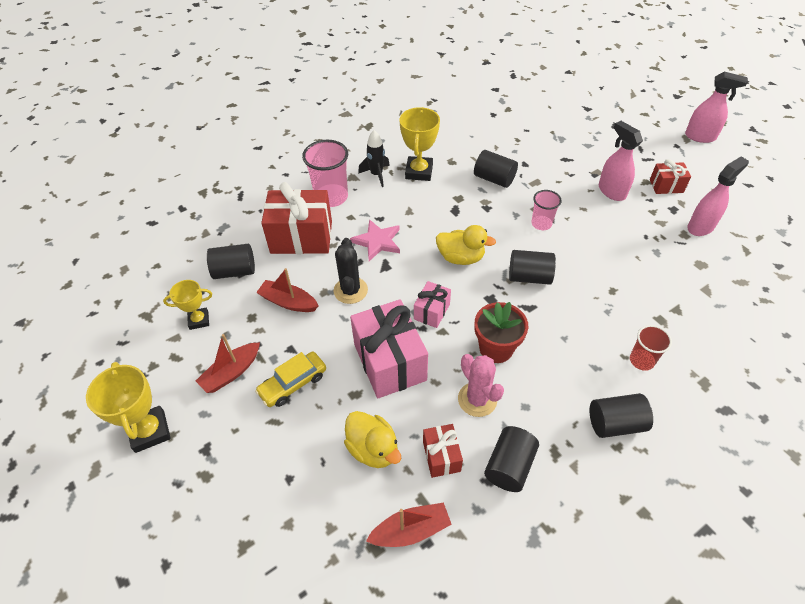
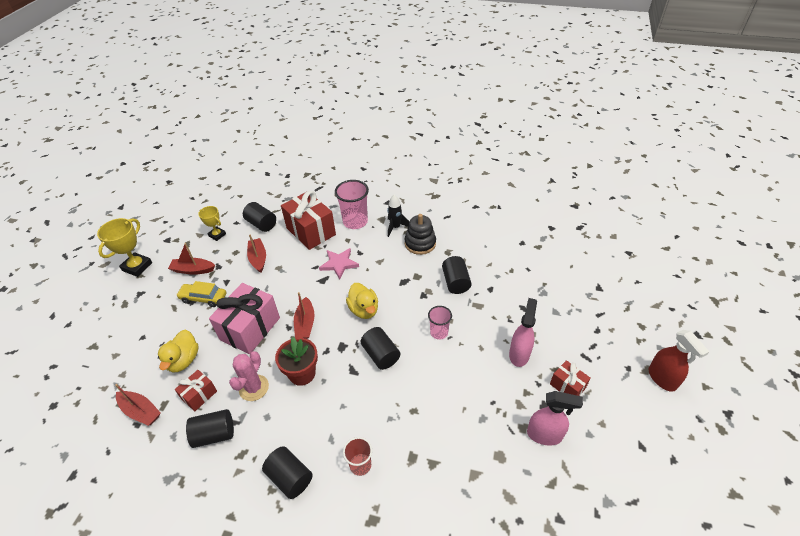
camera: 50 degrees right, 5 degrees down
(350, 290) = (289, 277): black cactus -> none
(419, 172) = (420, 243): yellow trophy -> black stacking toy
(432, 311) = (305, 323): pink gift -> red boat
(700, 137) = (662, 379): pink spray bottle -> red spray bottle

